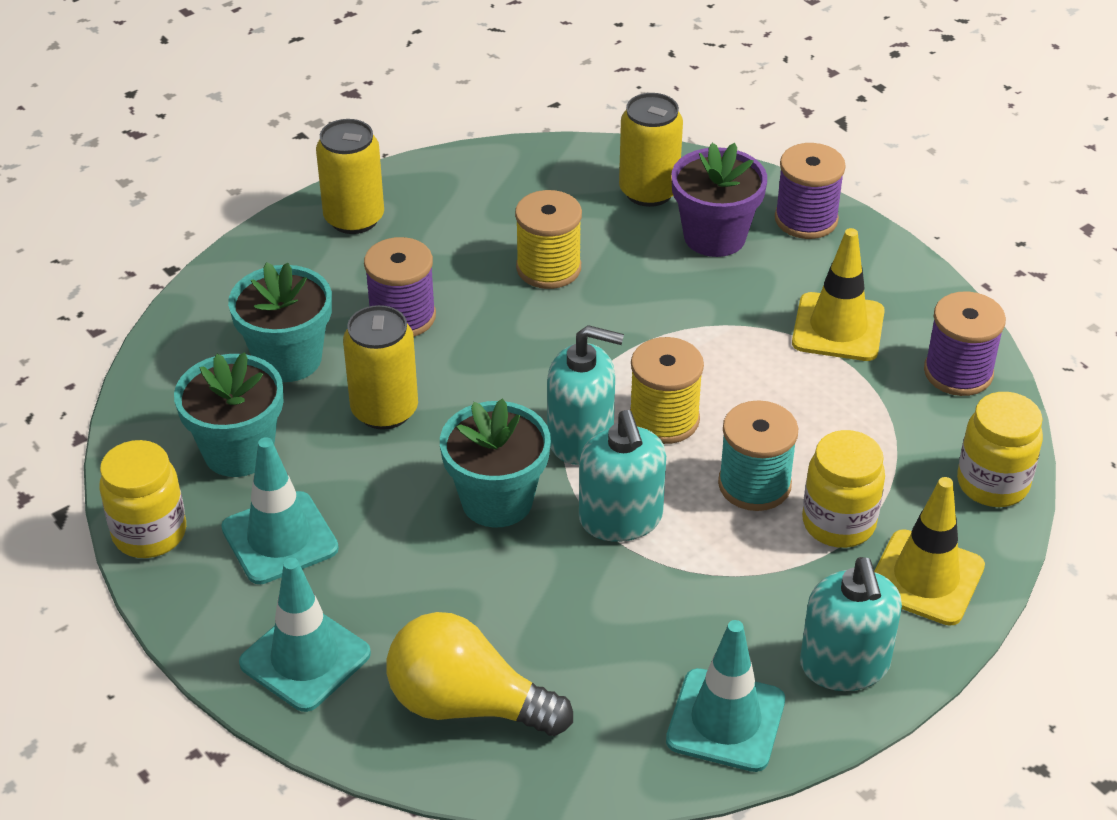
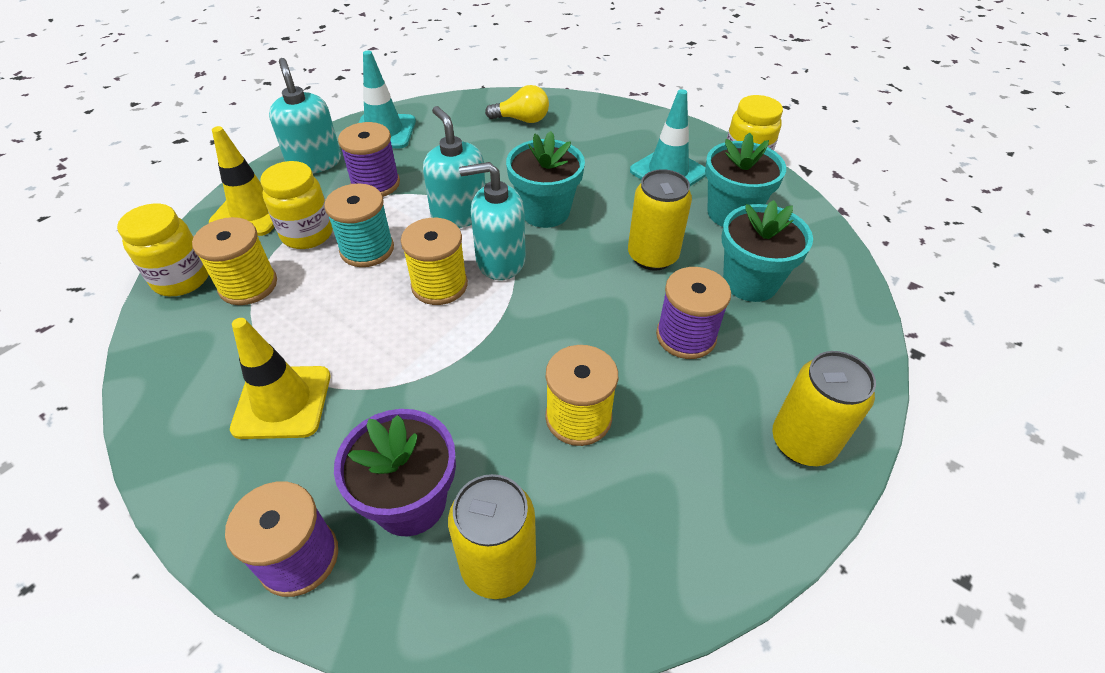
camera: 165 degrees right, 5 degrees up
(305, 658) = (615, 125): turquoise traffic cone -> none
(467, 704) = (522, 120): yellow light bulb -> yellow light bulb, size x0.63
(904, 460) = (248, 285): none -> yellow spool
(958, 372) = (175, 373): purple spool -> purple spool (375, 184)

